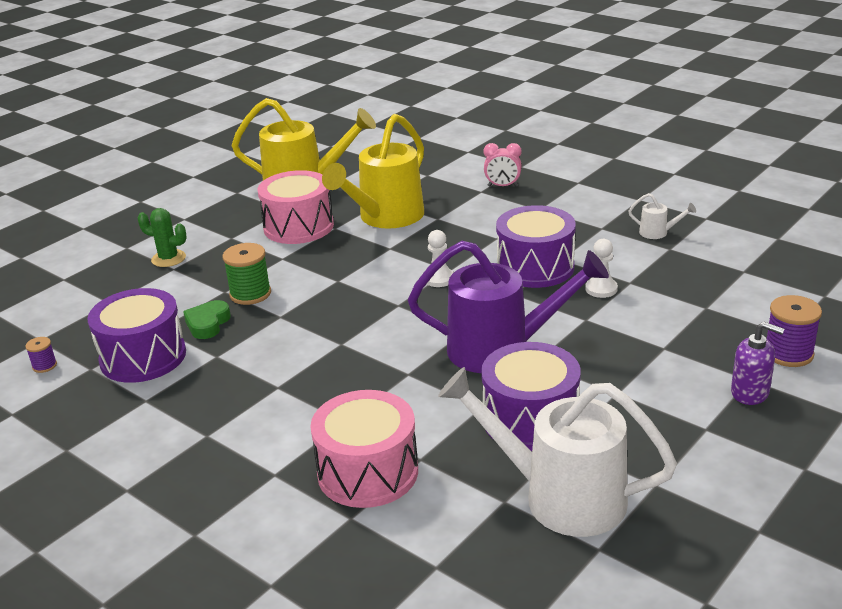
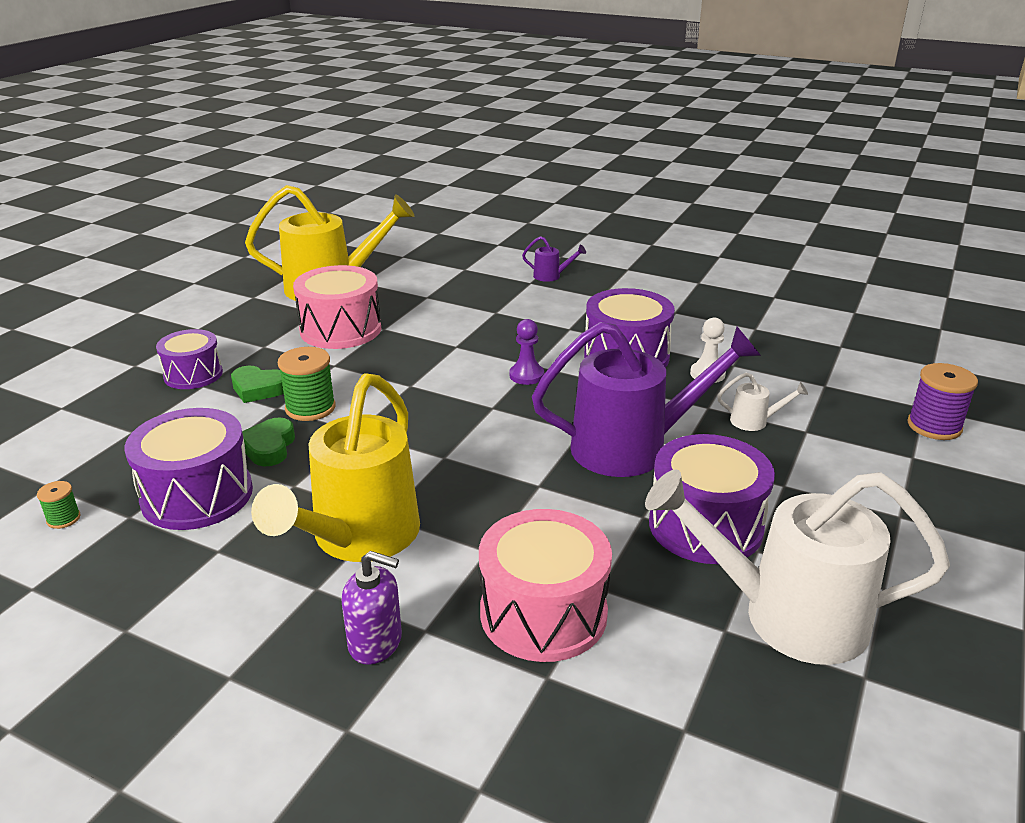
camera: 15 degrees left, 0 degrees up
(44, 366) = (63, 519): purple spool -> green spool
(168, 258) = (193, 374): green cactus -> purple drum
(215, 274) = (258, 389): none -> green heart
(385, 218) = (437, 315): yellow watering can -> yellow watering can (358, 538)
(439, 279) = (526, 375): white pawn -> purple pawn
(502, 186) = (551, 276): pink clock -> purple watering can
(658, 233) = (735, 314): white watering can -> white watering can (754, 421)
(750, 393) = (921, 471): purple soap dispenser -> purple soap dispenser (375, 642)

